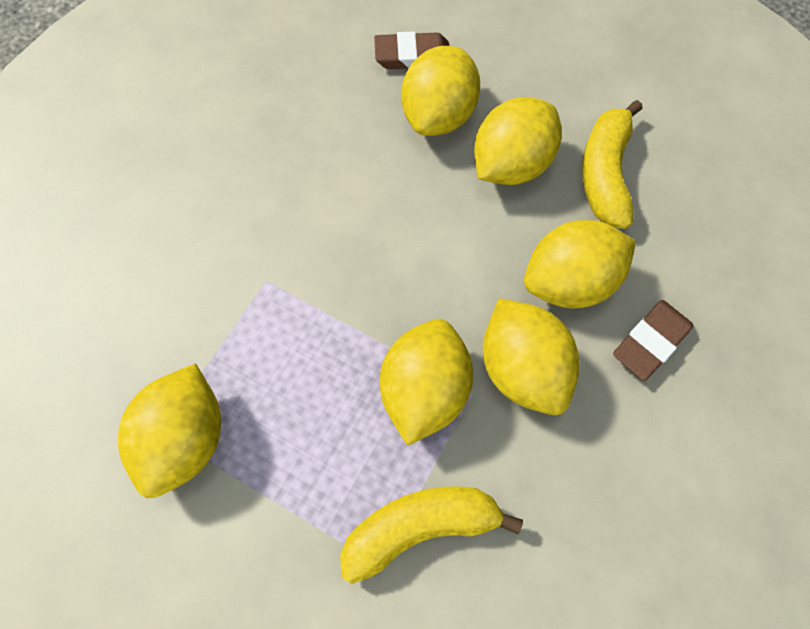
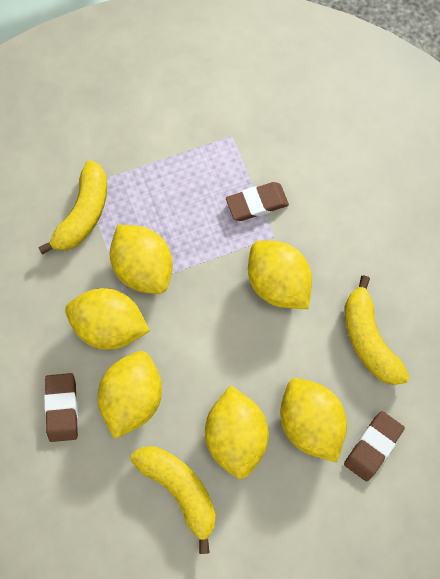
camera: 130 degrees right, 5 degrees up
(186, 438) = (218, 144): yellow lemon -> yellow lemon (277, 283)
(238, 329) = (257, 203): none -> brown eraser
(311, 121) = (368, 339): none -> yellow banana

